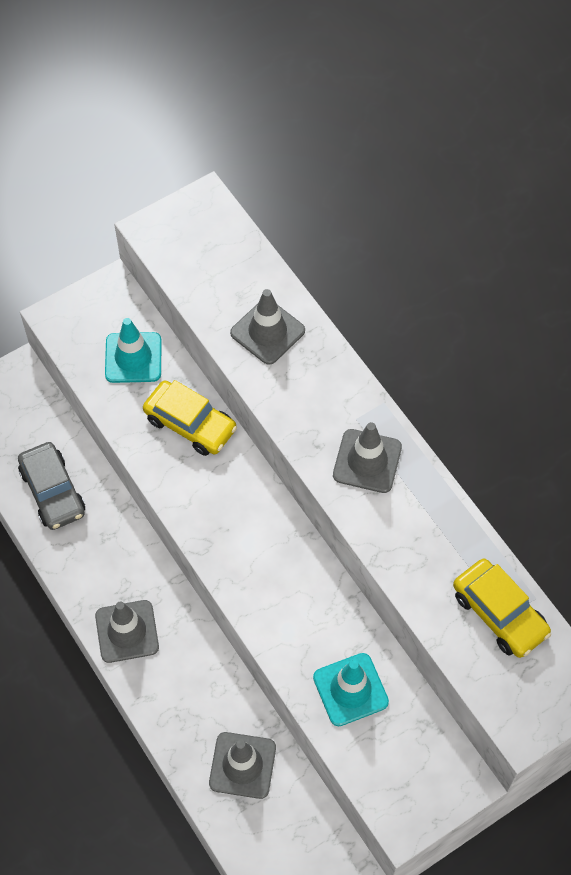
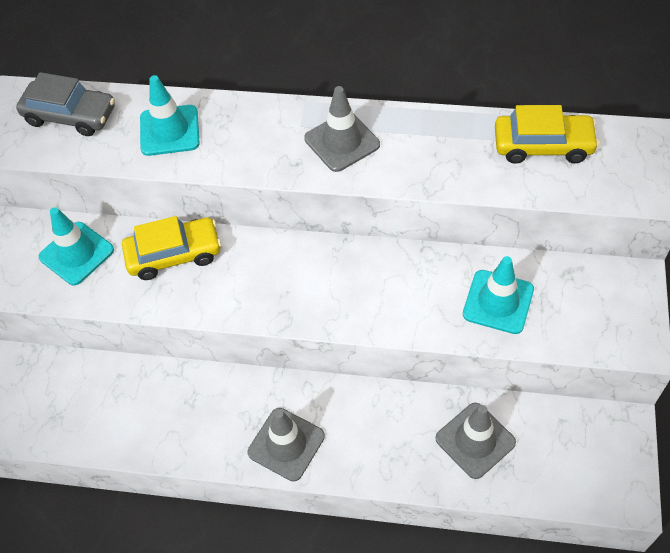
camera: 45 degrees left, 5 degrees down
(53, 491) = (112, 412): grey car -> grey car (70, 115)
(267, 332) = (169, 130): grey traffic cone -> turquoise traffic cone

